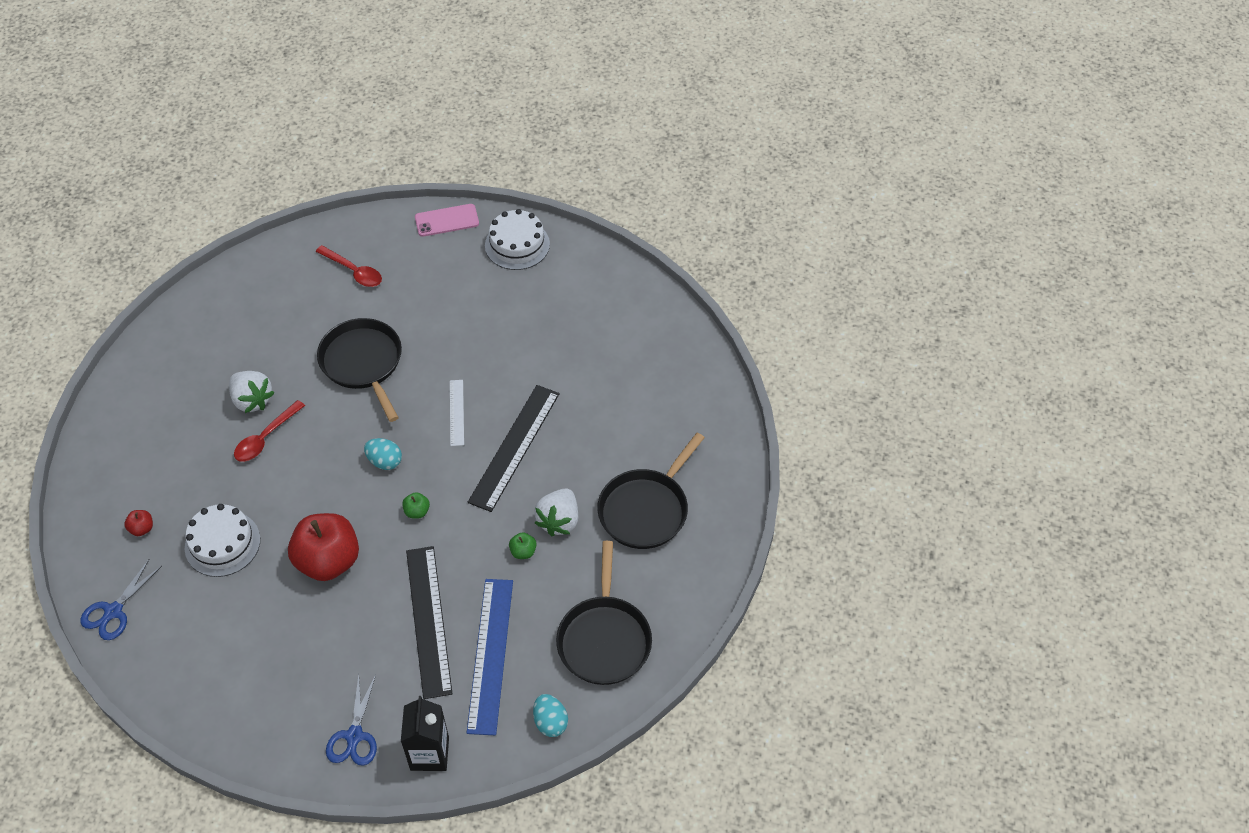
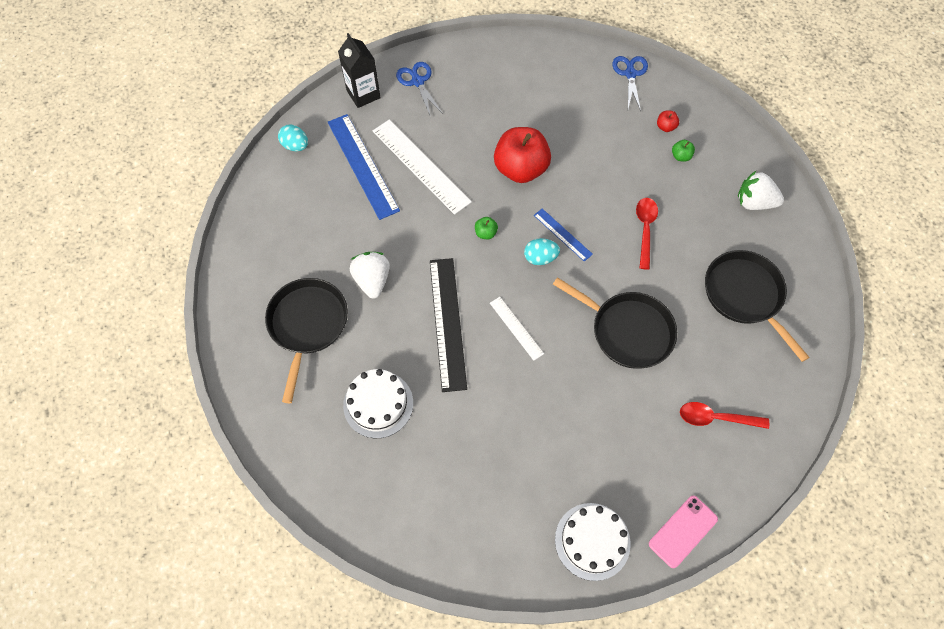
camera: 150 degrees right, 10 degrees up
(222, 543) = (603, 144): white cake -> white cake (378, 404)
(252, 400) = (683, 253): white strawberry -> white strawberry (754, 202)
(345, 472) = (562, 234): none -> blue ruler
(428, 620) = (421, 166): black ruler -> white ruler
(523, 552) = (385, 244): green apple -> green apple (680, 156)
(604, 639) = (287, 213): black pan -> black pan (745, 295)

